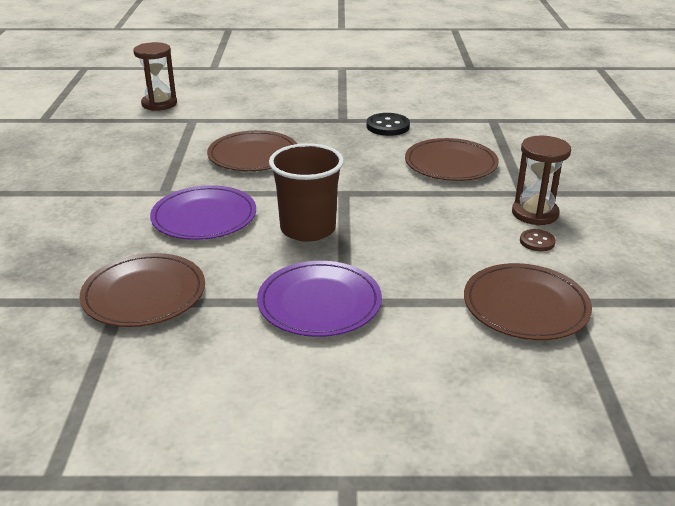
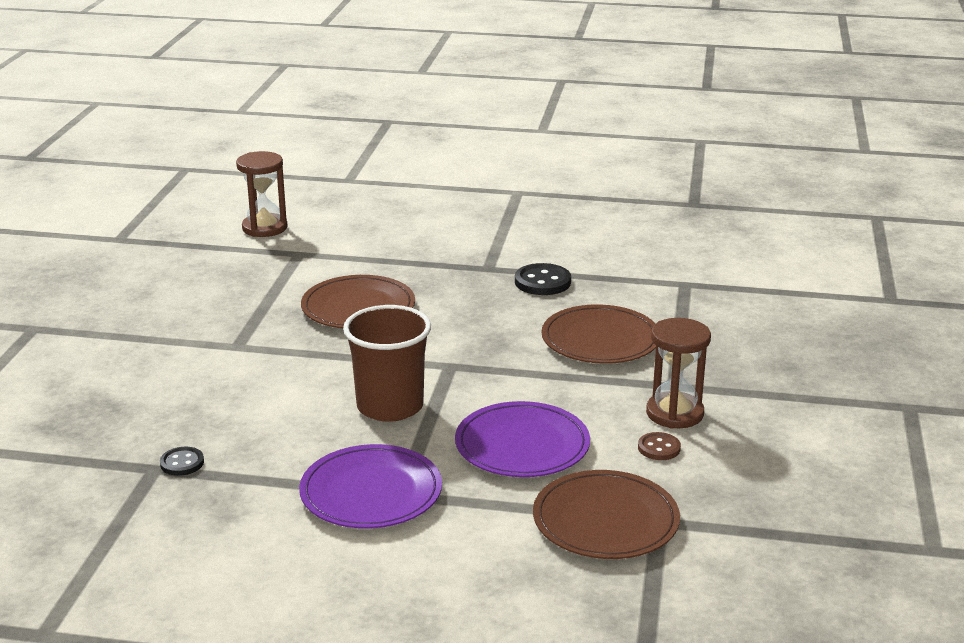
camera: 10 degrees right, 5 degrees down
(144, 294) = (182, 463): brown plate -> black button
(204, 217) = (274, 380): purple plate -> purple plate (522, 445)

